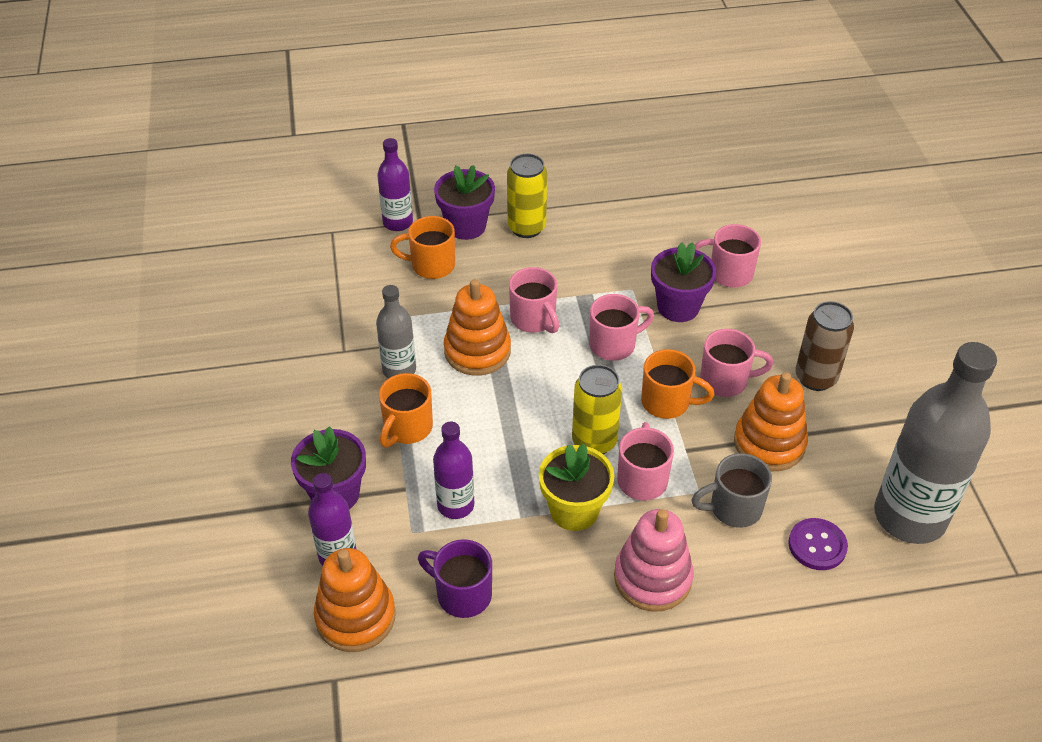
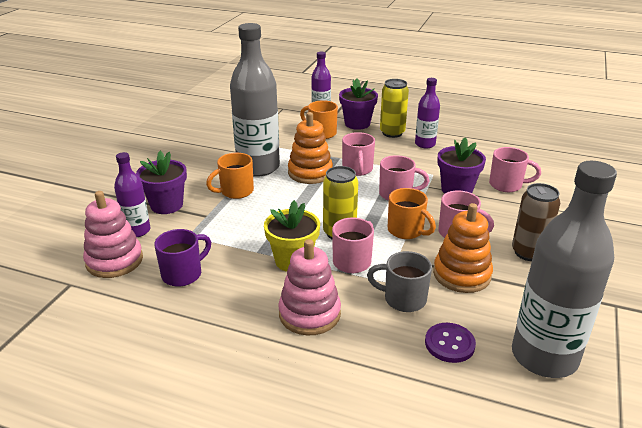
camera: 30 degrees right, 15 degrees down
(355, 617) = (114, 261): orange stacking toy -> pink stacking toy
(399, 370) = (258, 167): grey bottle -> grey bottle, size x1.94
(455, 505) = (225, 233): purple bottle -> purple bottle (425, 144)
(462, 594) = (183, 274): purple mug -> purple mug turned 75 degrees clockwise
(729, 273) = (507, 185): pink mug -> pink mug turned 150 degrees clockwise

